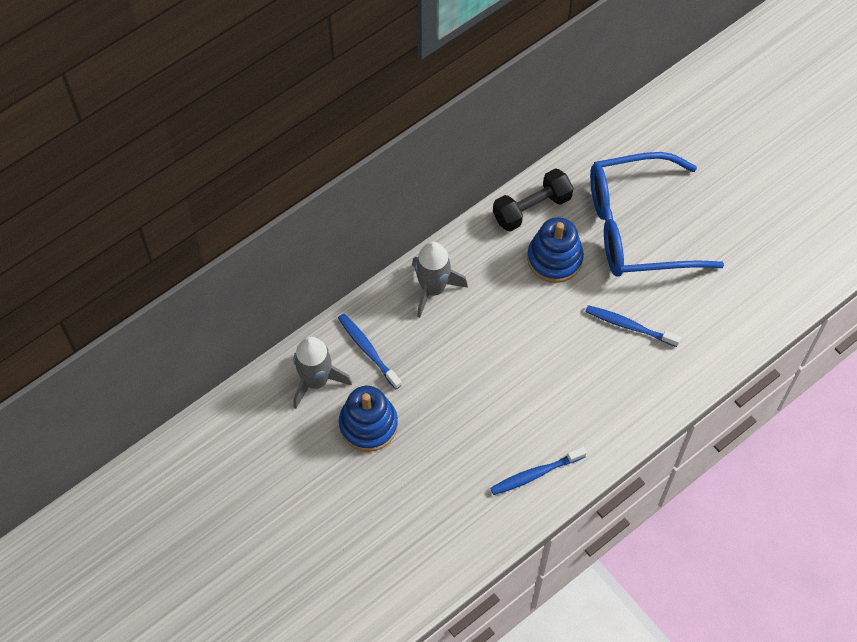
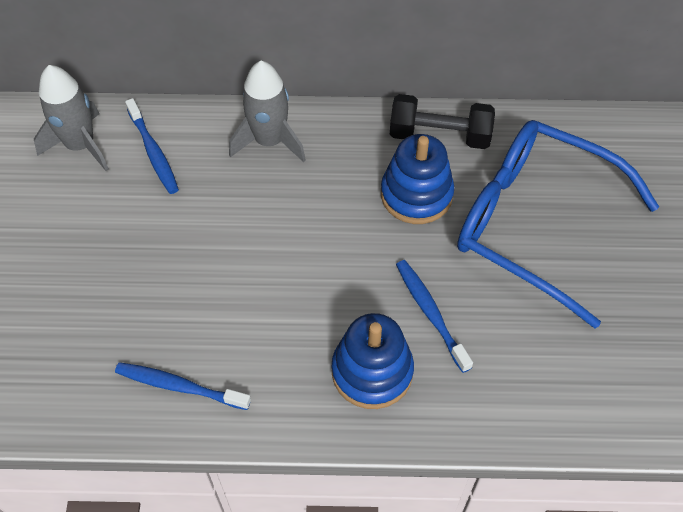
camera: 40 degrees right, 5 degrees down
(368, 350) = (153, 152): blue toothbrush -> blue toothbrush turned 150 degrees clockwise
(368, 425) = (80, 216): blue stacking toy -> blue stacking toy (372, 371)

